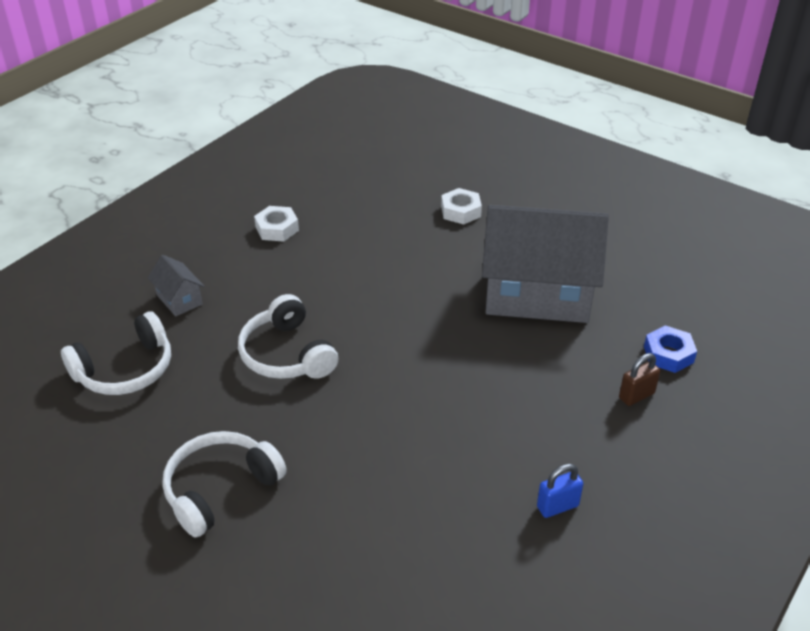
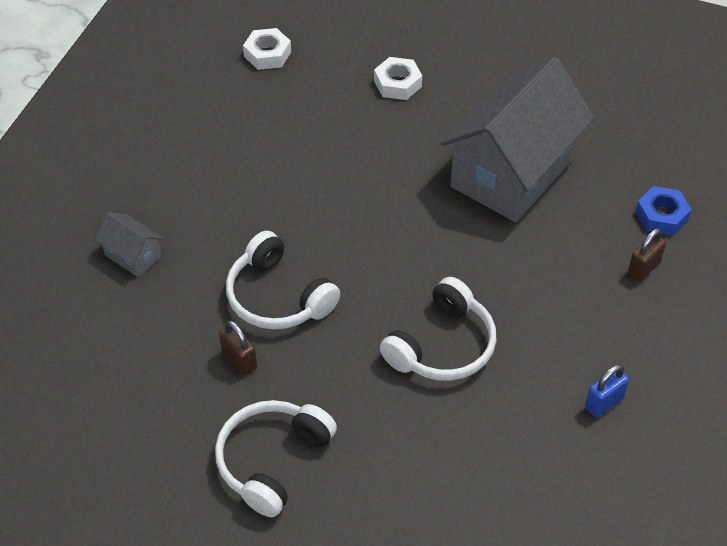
camera: 15 degrees left, 10 degrees up
(125, 369) = (112, 351): white headphones -> white headphones (442, 346)
(230, 399) = (239, 361): none -> brown padlock
(277, 229) = (203, 145): white nut -> white nut (267, 54)
(537, 295) = (512, 172): grey house -> grey house turned 45 degrees counterclockwise

